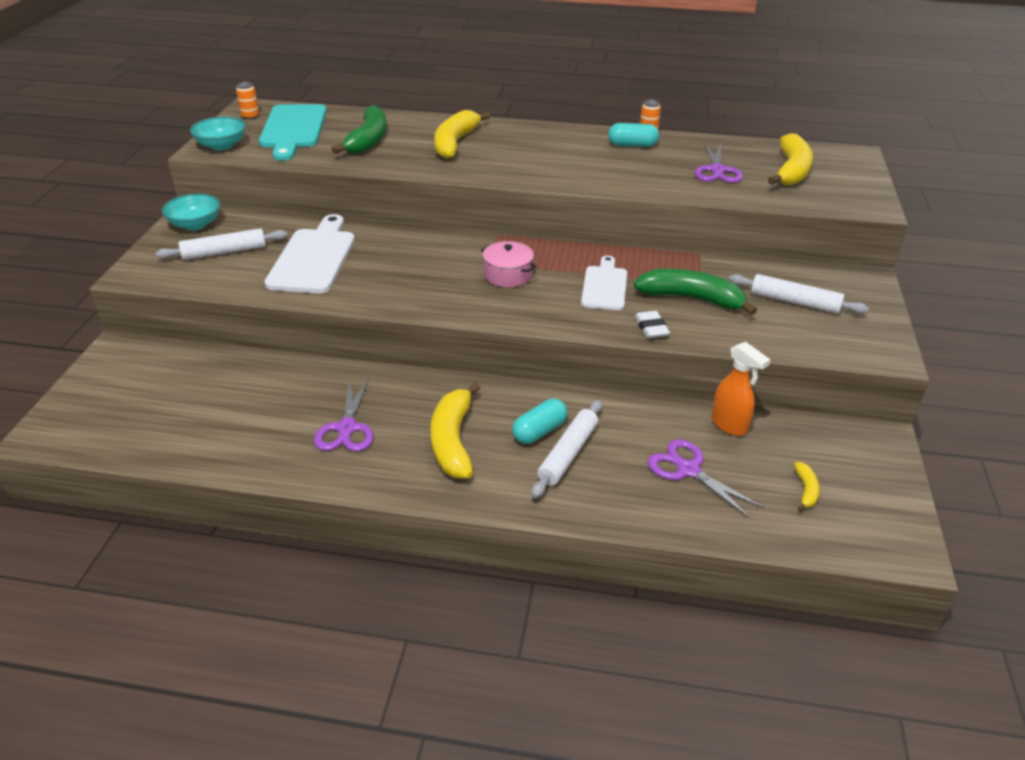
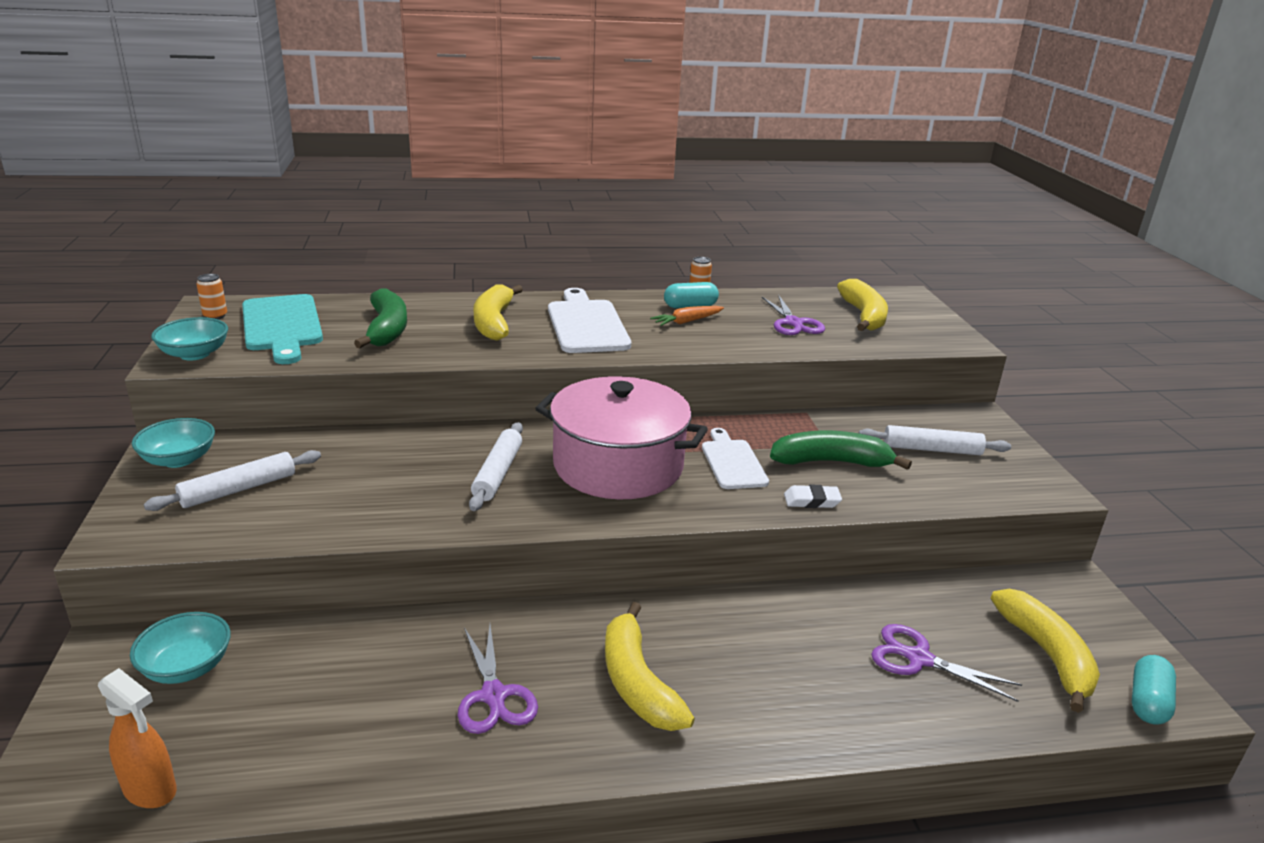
camera: 20 degrees left, 10 degrees down
(161, 369) = (187, 667): none -> turquoise bowl
(313, 258) = (366, 480): white cutting board -> white cutting board (586, 324)
(508, 275) = (618, 465): pink pot -> pink pot, size x2.24
(539, 431) = (731, 648): turquoise capsule -> turquoise capsule (1147, 702)
(568, 454) = (780, 669): white rolling pin -> white rolling pin (498, 473)
(619, 159) = (687, 321): none -> orange carrot
(651, 328) = (812, 501): white eraser -> white eraser turned 60 degrees counterclockwise
(729, 425) = (927, 597): orange spray bottle -> orange spray bottle (150, 790)
(806, 490) = (1047, 655): yellow banana -> yellow banana, size x2.16

